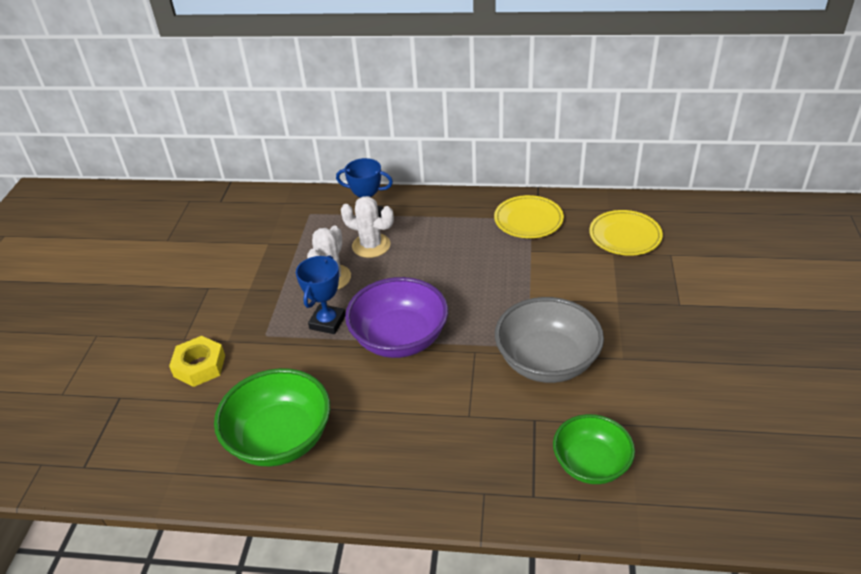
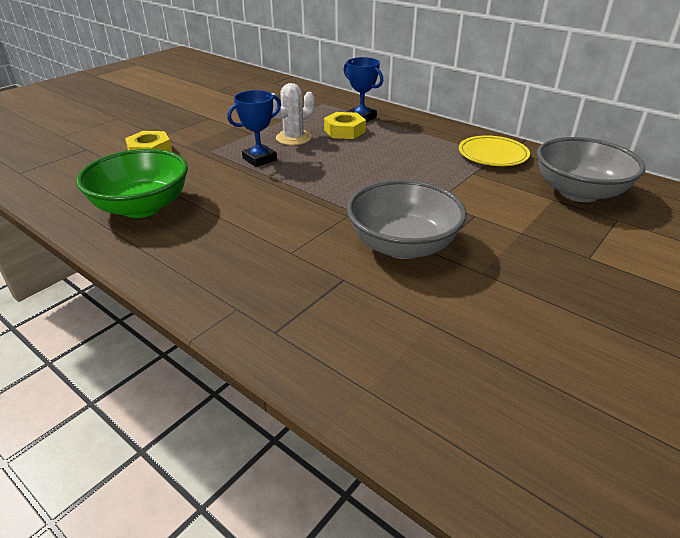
camera: 30 degrees right, 5 degrees down
(371, 245) = (344, 131): white cactus -> yellow nut
(399, 338) = (298, 186): purple bowl -> none
(591, 464) = (357, 335): green bowl -> none
(625, 236) = (578, 192): yellow plate -> grey bowl

